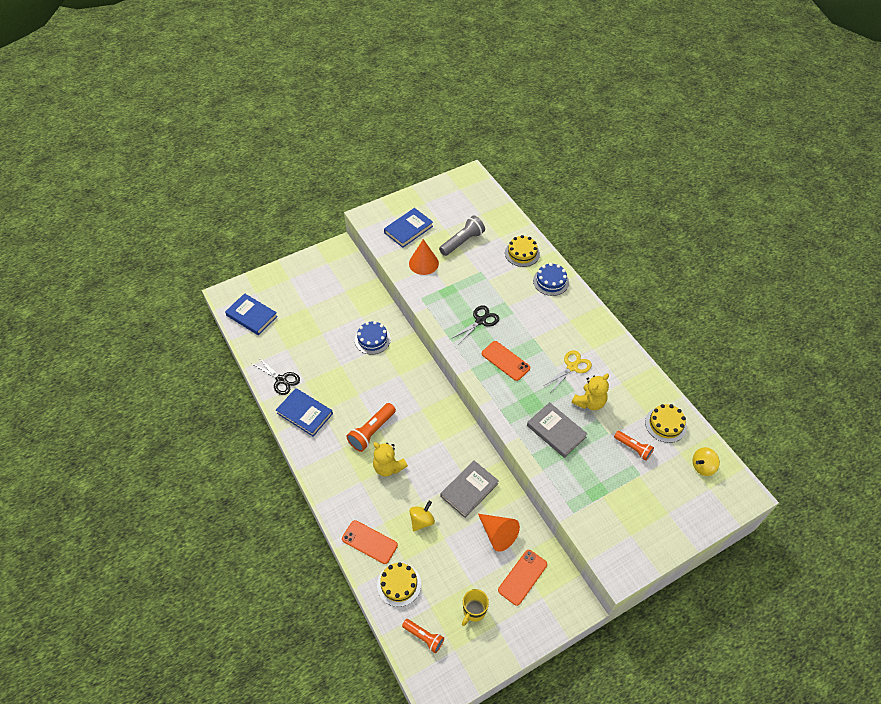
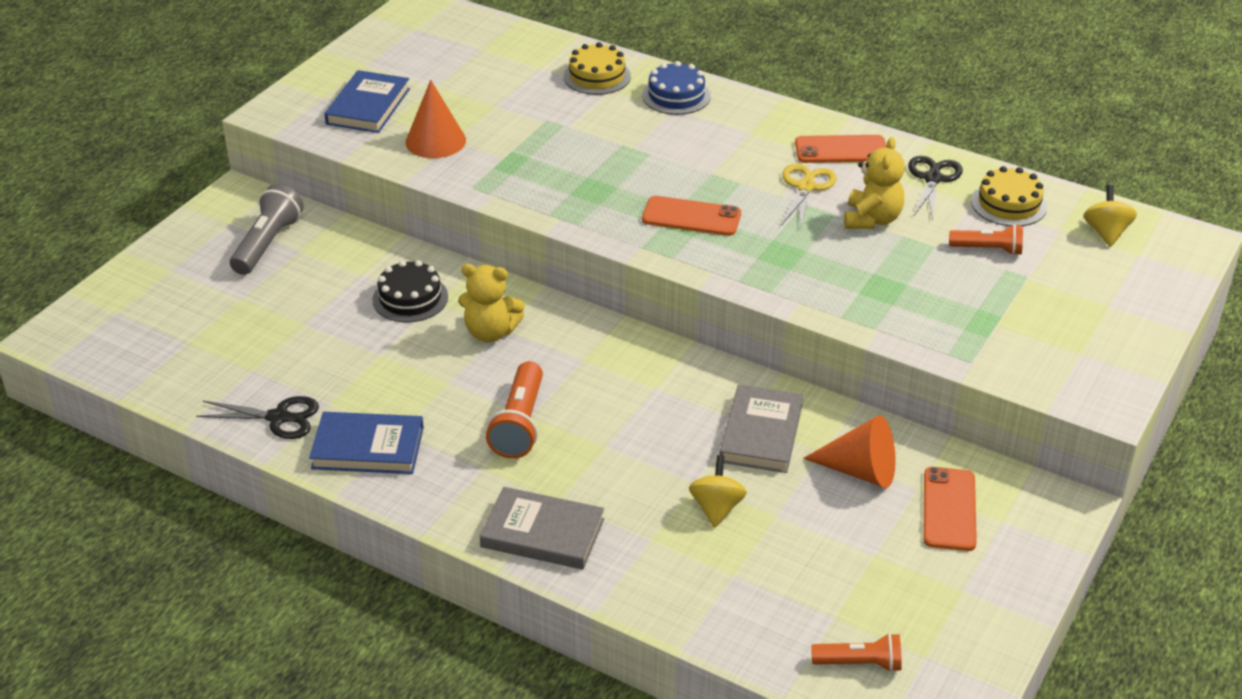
camera: 30 degrees left, 15 degrees down
(252, 316) = (137, 348): blue book -> none
(369, 542) = (649, 577): orange phone -> orange phone (841, 150)
(372, 339) = (410, 298): blue cake -> black cake
(388, 467) = (593, 460): yellow teddy bear -> yellow teddy bear (490, 332)
(399, 584) = (753, 612): yellow cake -> none
(462, 242) = (481, 93): grey flashlight -> grey flashlight (267, 243)
(474, 611) = (911, 589): yellow mug -> none
(480, 321) = (603, 182): black scissors -> black scissors (932, 179)
(556, 431) = (853, 274): grey book -> grey book (542, 533)
(702, 466) = (1106, 233): yellow spinning top -> yellow spinning top turned 150 degrees clockwise

